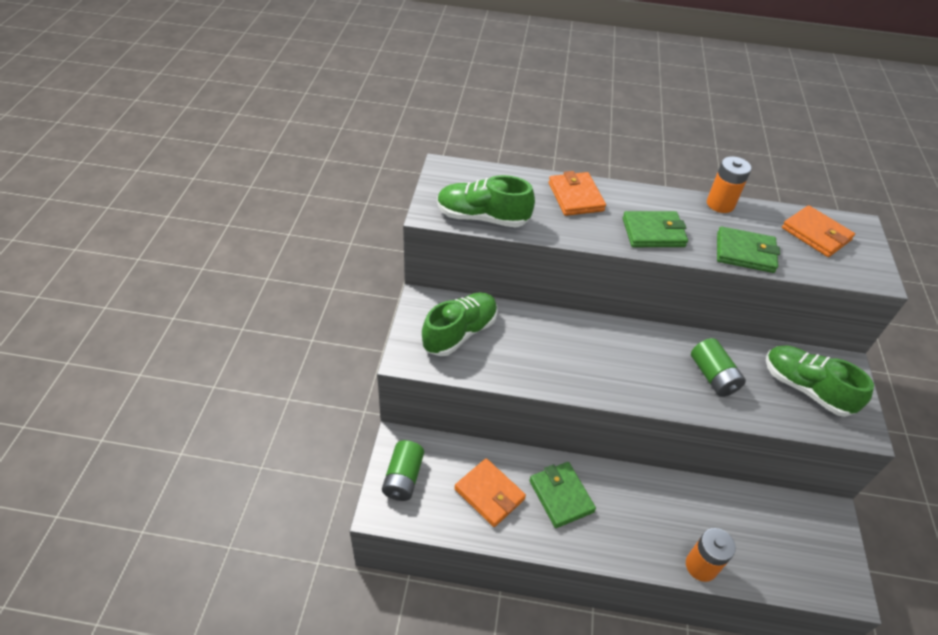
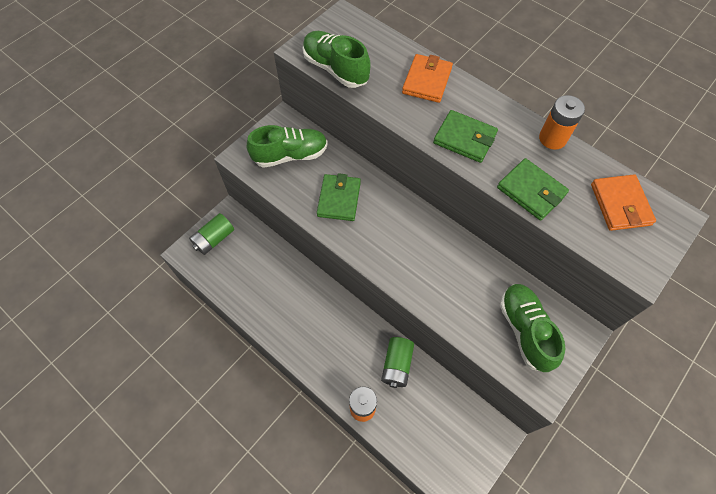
camera: 35 degrees right, 15 degrees up
(489, 494) = (259, 279): orange wallet -> none
(561, 496) = (305, 306): green wallet -> green wallet (339, 199)
(713, 376) = (453, 280): green battery -> green battery (397, 365)

